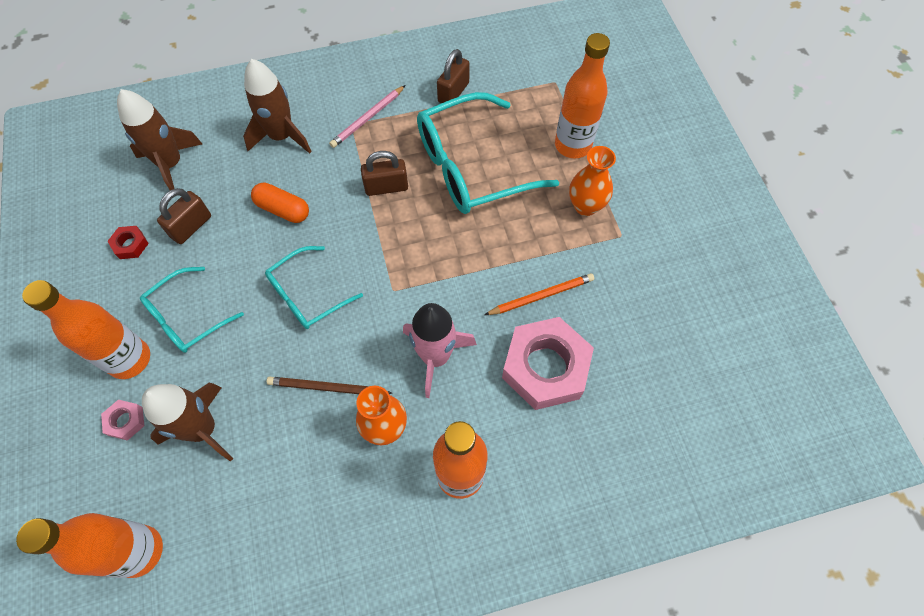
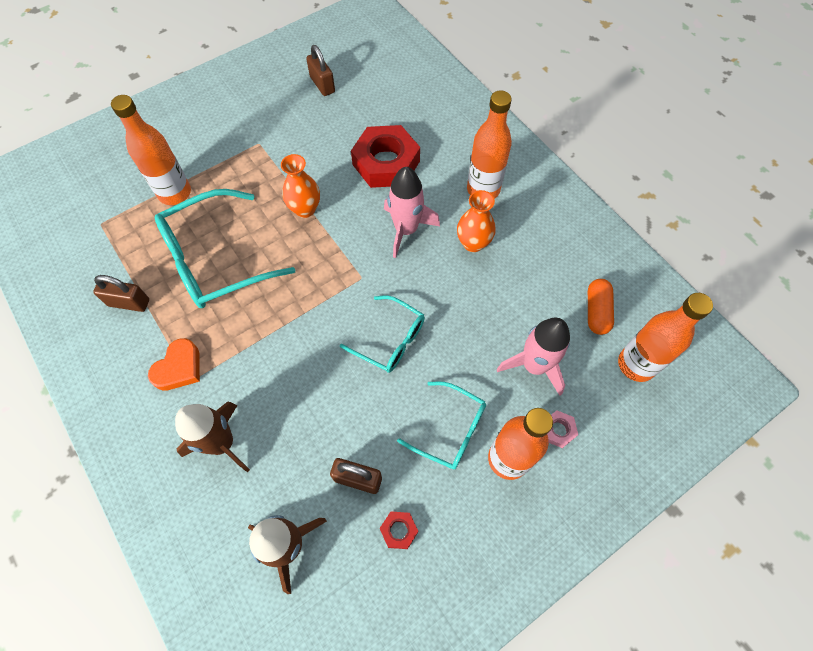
camera: 110 degrees left, 0 degrees up
(203, 429) = (534, 366): brown rocket -> pink rocket
(283, 209) = (311, 400): orange capsule -> orange capsule (596, 311)
(327, 388) = (462, 292): brown pencil -> none
(368, 118) = (179, 368): pink pencil -> orange heart
(386, 187) = (259, 320): brown padlock -> brown padlock (322, 84)
(473, 166) = (217, 259): turquoise glasses -> turquoise glasses turned 105 degrees clockwise
(541, 296) = (329, 179): orange pencil -> none
(545, 367) = (386, 163): pink nut -> red nut
(585, 206) = (237, 171): orange vase -> orange vase (305, 209)

